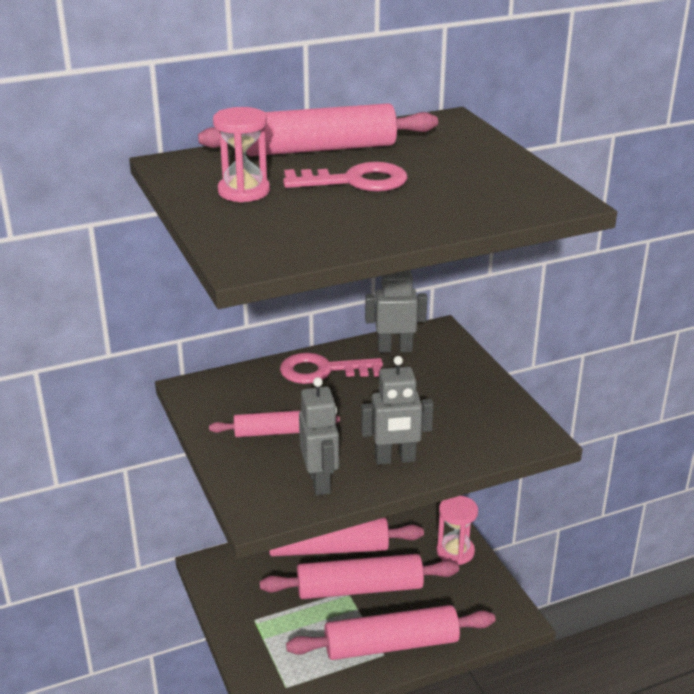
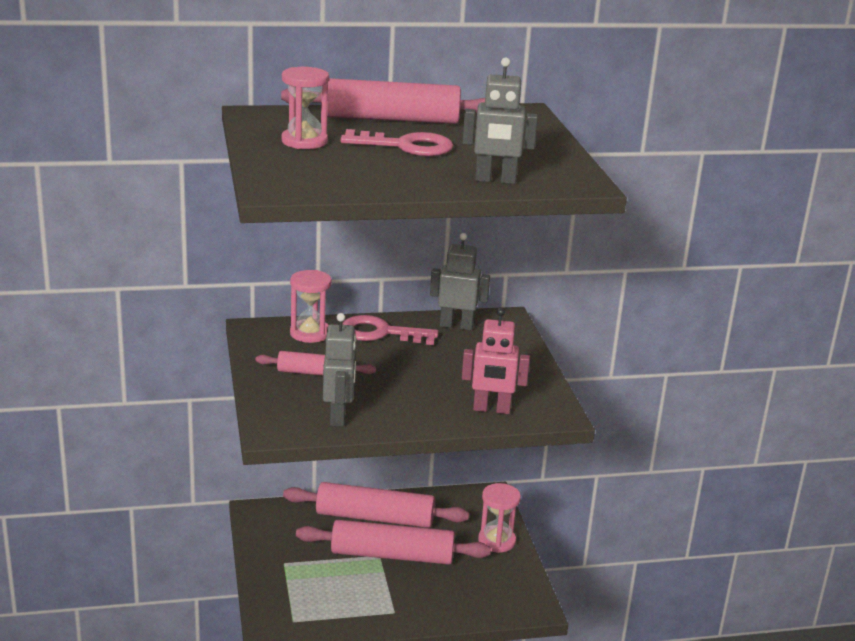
camera: 10 degrees right, 5 degrees down
(250, 384) = (310, 333): none -> pink hourglass
(391, 644) = (404, 605): pink rolling pin -> none
(395, 459) = (414, 410): grey robot -> grey robot (495, 180)
(472, 443) = (491, 409): none -> pink robot

